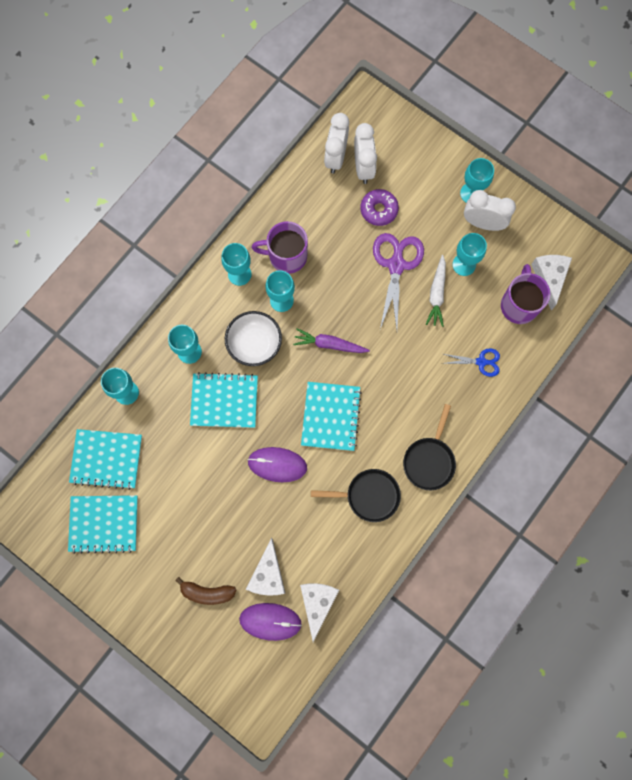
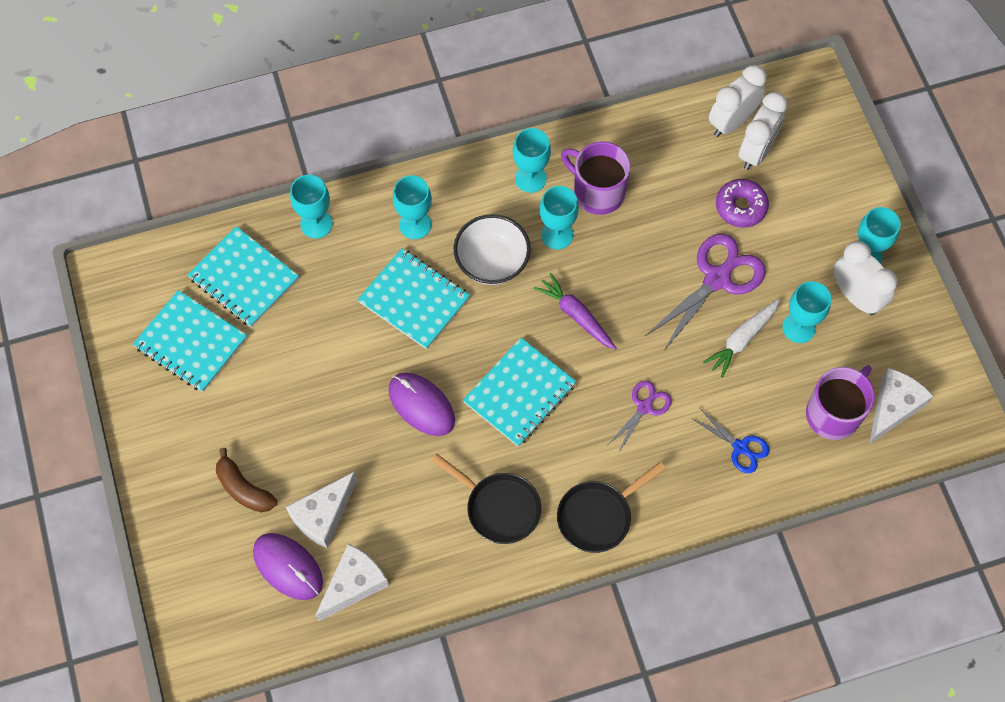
camera: 35 degrees right, 10 degrees down
(409, 374) = (644, 407): none -> purple scissors

